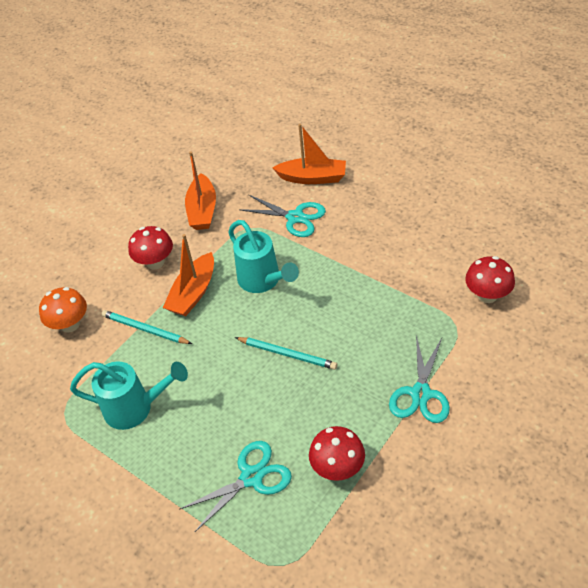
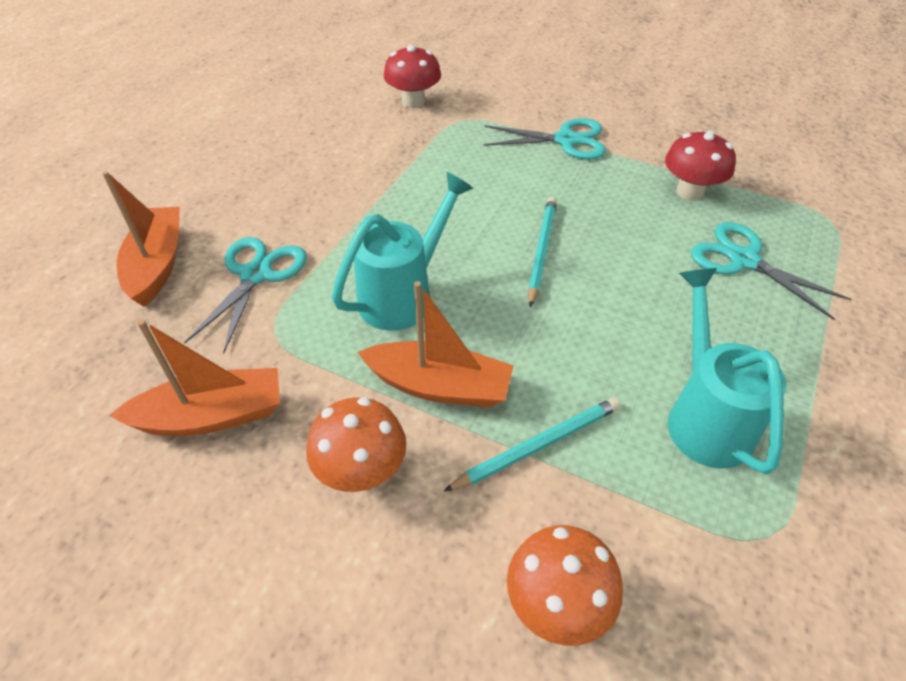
camera: 105 degrees left, 0 degrees up
(145, 329) = (538, 445): turquoise pencil -> turquoise pencil turned 135 degrees counterclockwise
(155, 262) = (361, 470): red mushroom -> orange mushroom

